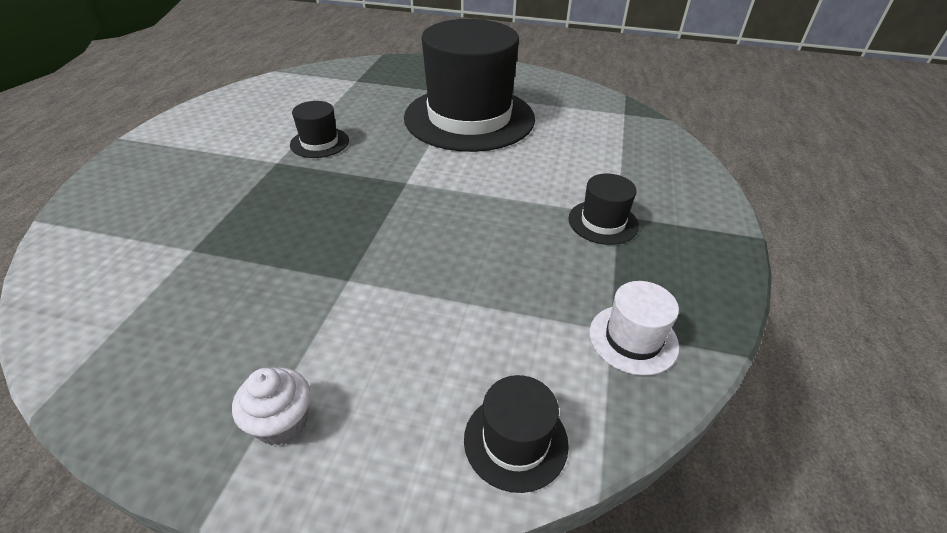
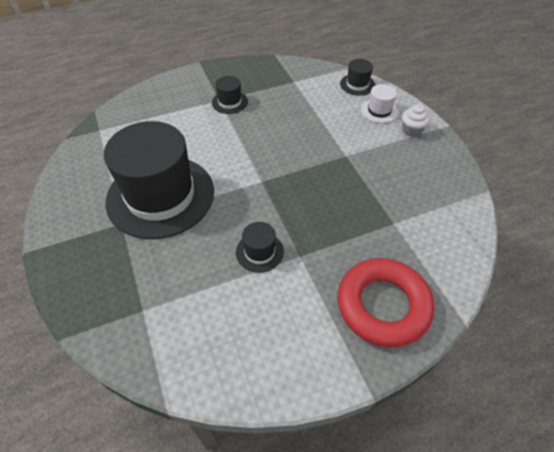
camera: 125 degrees left, 10 degrees up
(149, 181) = (382, 305): none -> red ring
(633, 339) = (292, 76): white hat -> white hat (379, 111)

